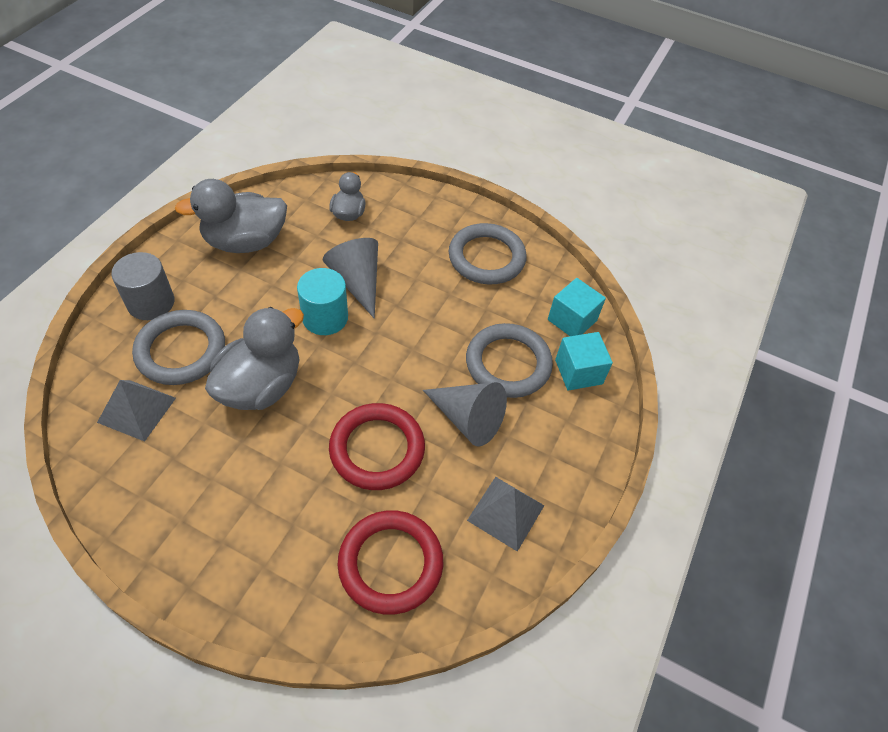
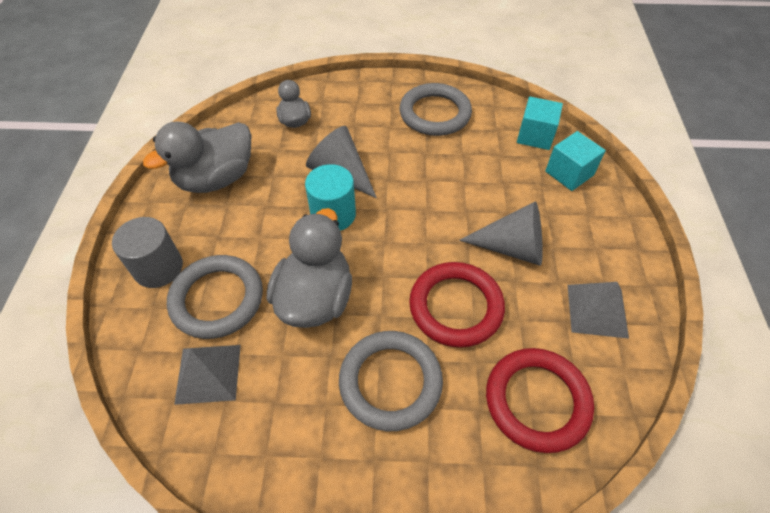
camera: 20 degrees left, 0 degrees up
(508, 364) = (511, 189): grey ring -> grey ring (390, 382)

